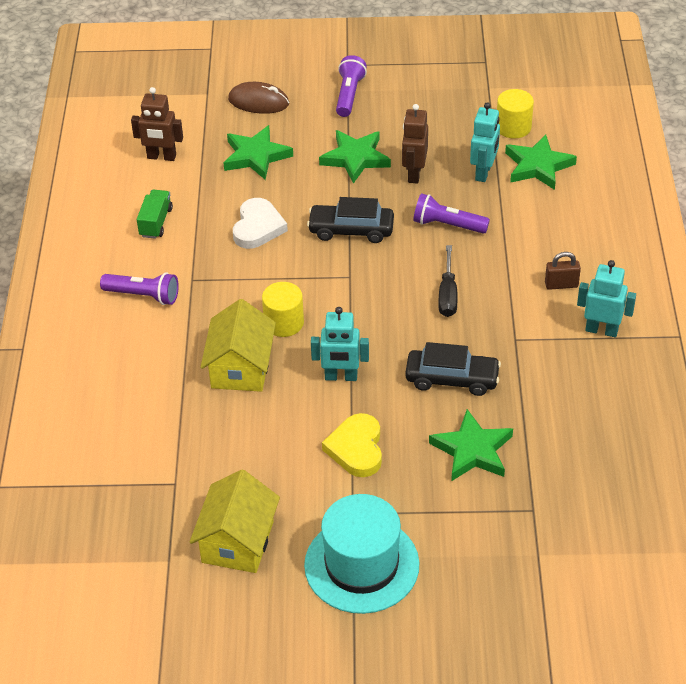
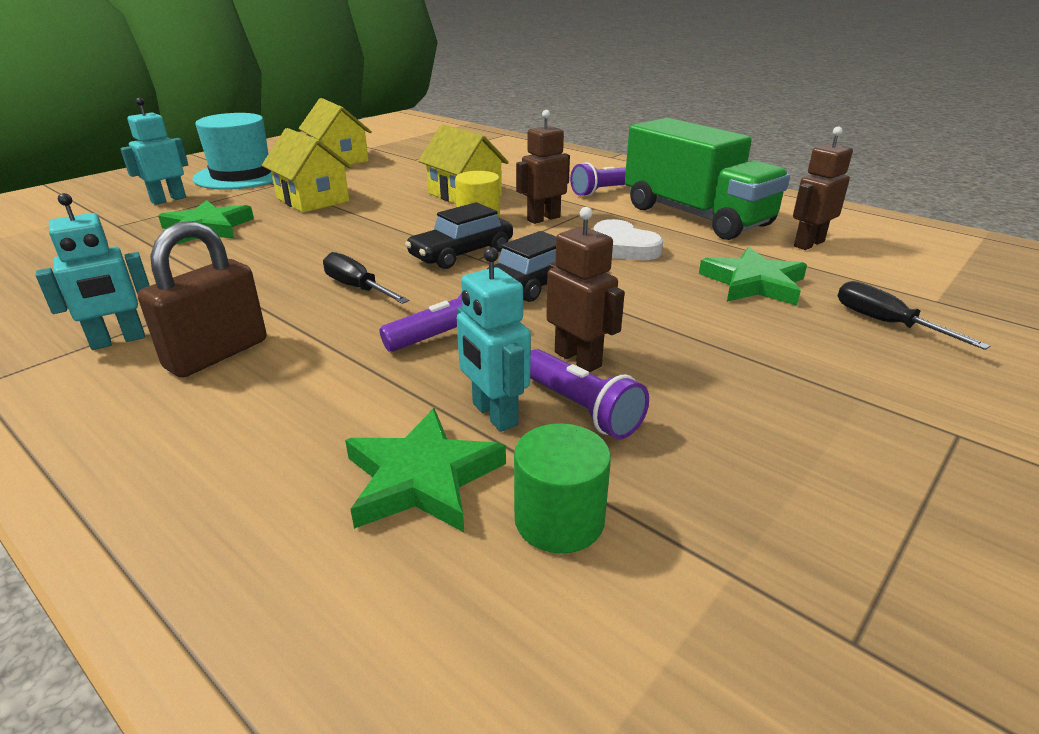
camera: 130 degrees right, 15 degrees down
(156, 222) = (696, 216): green truck -> green truck, size x2.50
(246, 290) = (543, 218): none -> brown robot
(258, 102) = (886, 323): brown mouse -> black screwdriver
(341, 377) = (380, 216): turquoise robot -> turquoise robot (168, 200)
(349, 95) = (847, 395): purple flashlight -> purple flashlight (581, 408)
(355, 158) = (670, 335): green star -> none
(356, 448) = (312, 200): yellow heart -> yellow house
(452, 379) = (275, 248): black car -> black car (461, 253)
(513, 127) = (559, 520): yellow cylinder -> green cylinder
(561, 285) = (217, 354): brown padlock -> brown padlock, size x1.84

